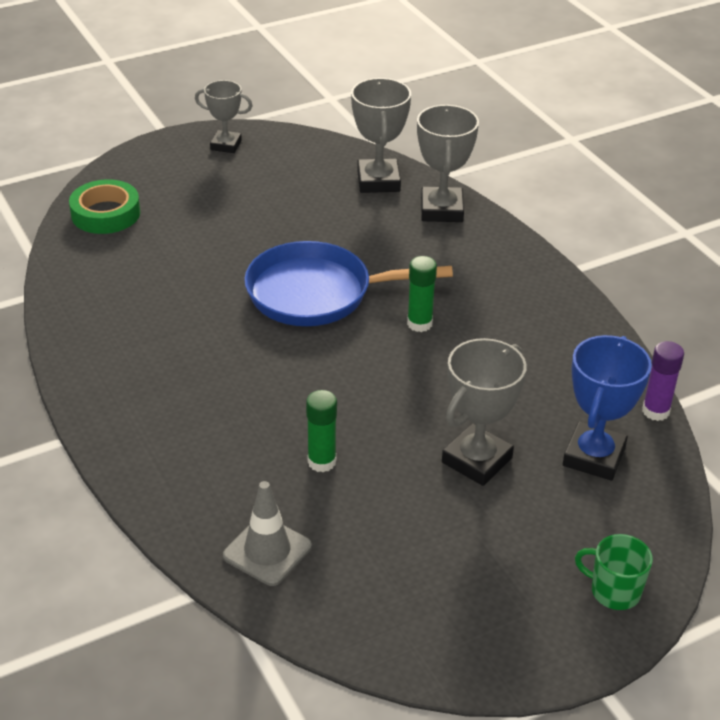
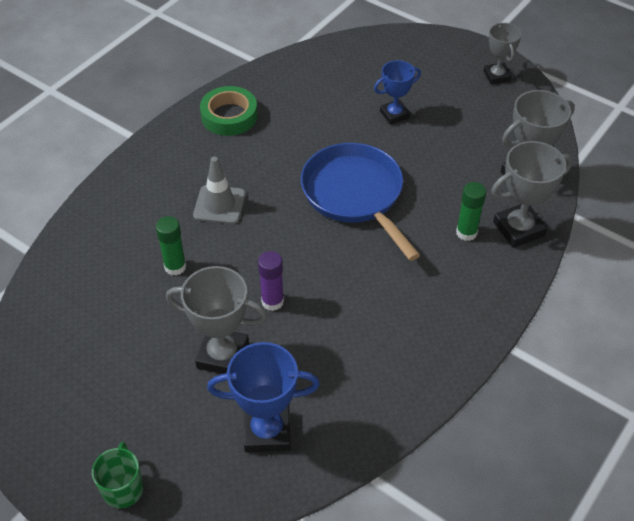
camera: 65 degrees right, 10 degrees up
(106, 213) = (365, 55): green tape -> green tape (229, 116)
(220, 227) = (394, 114): none -> blue trophy
(267, 551) = (78, 271): grey traffic cone -> grey traffic cone (219, 205)
(419, 324) = (360, 267): green glue stick -> green glue stick (466, 232)
(655, 411) = (349, 461): purple glue stick -> purple glue stick (272, 301)

